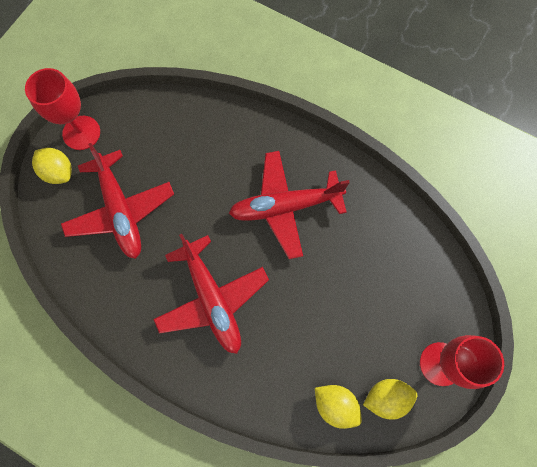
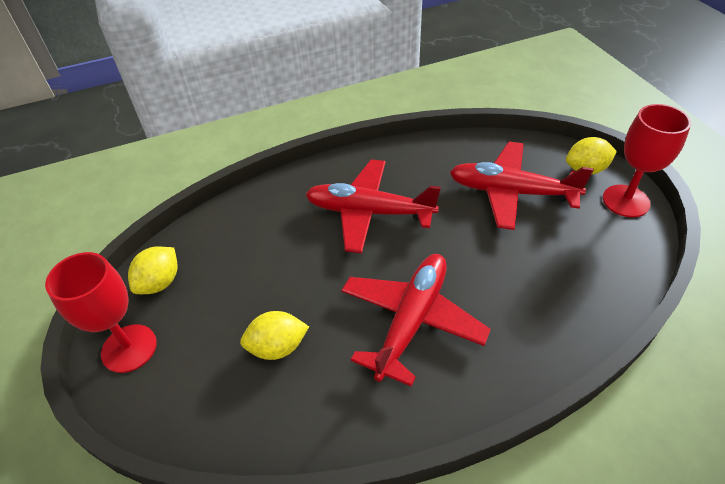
camera: 130 degrees right, 25 degrees down
(335, 405) = (199, 244): yellow lemon -> yellow lemon (277, 347)

